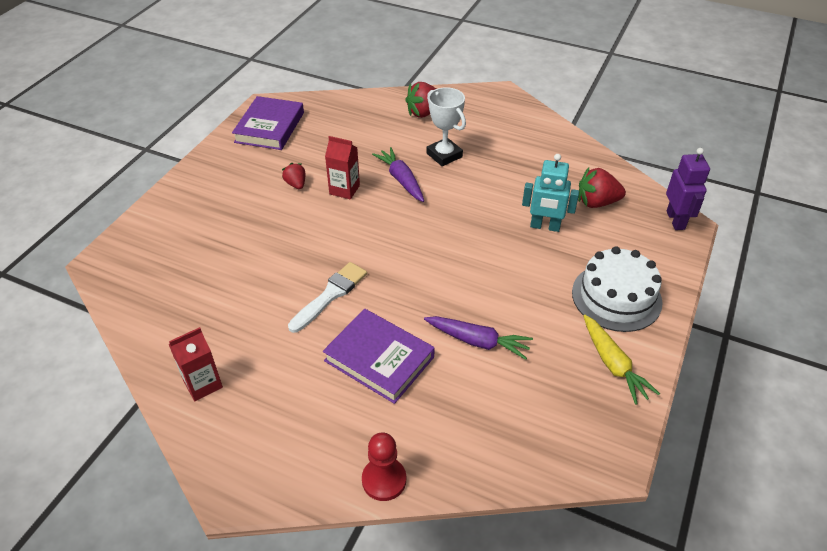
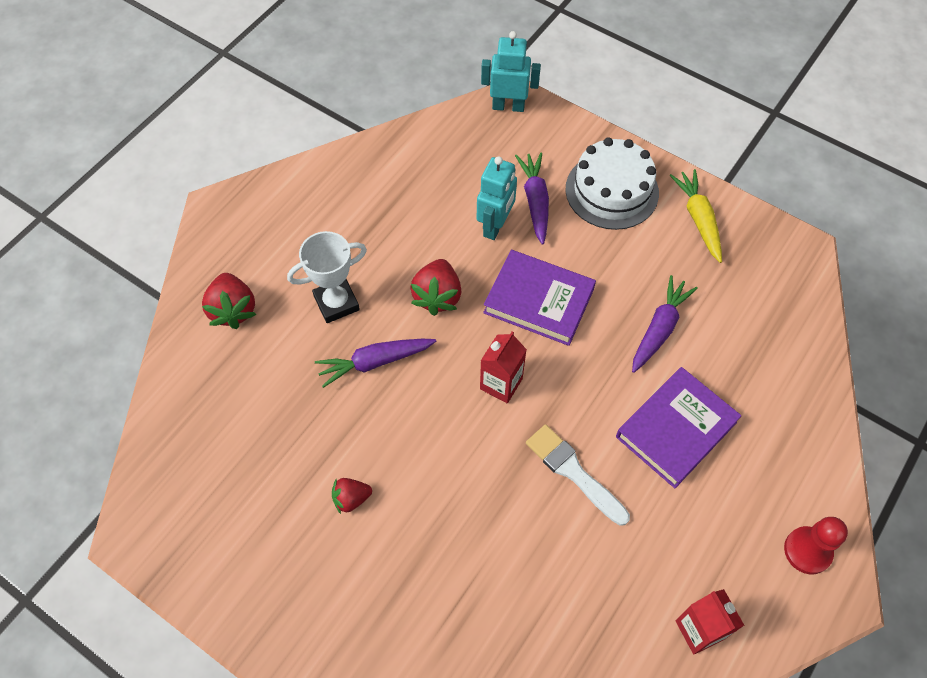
camera: 80 degrees left, 15 degrees up
(270, 127) = (199, 530): purple book -> purple book (539, 301)
(344, 189) = (378, 435): red carton -> red carton (501, 384)
(384, 480) = (825, 445): red pawn -> red pawn (807, 551)
(581, 247) = (535, 201): none -> purple carrot
(596, 202) = (465, 166): red strawberry -> red strawberry (437, 296)
(613, 364) = (698, 219): yellow carrot -> yellow carrot turned 90 degrees counterclockwise
(676, 220) = (508, 106): purple robot -> turquoise robot

